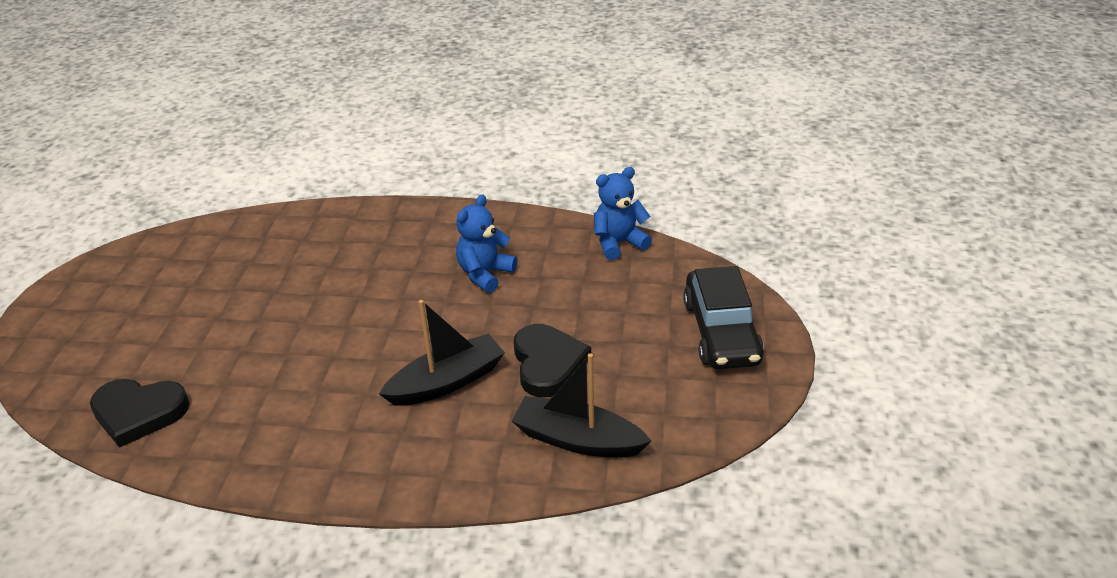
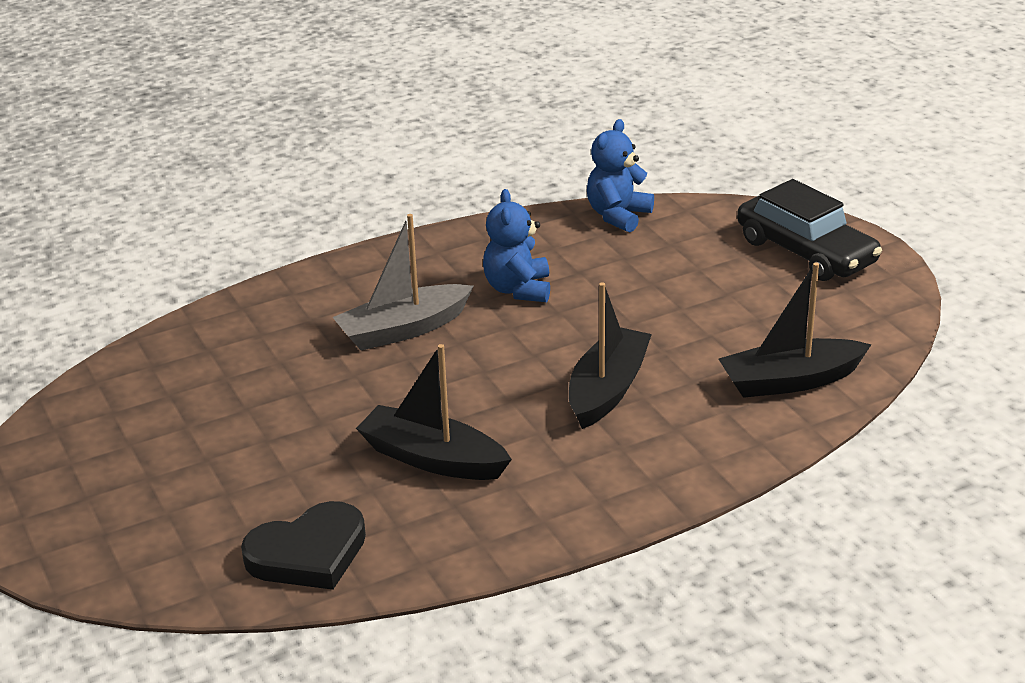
camera: 35 degrees left, 5 degrees down
(283, 380) = (433, 459): none -> black boat
(382, 273) = (403, 329): none -> grey boat
(548, 364) = (684, 336): black heart -> none

